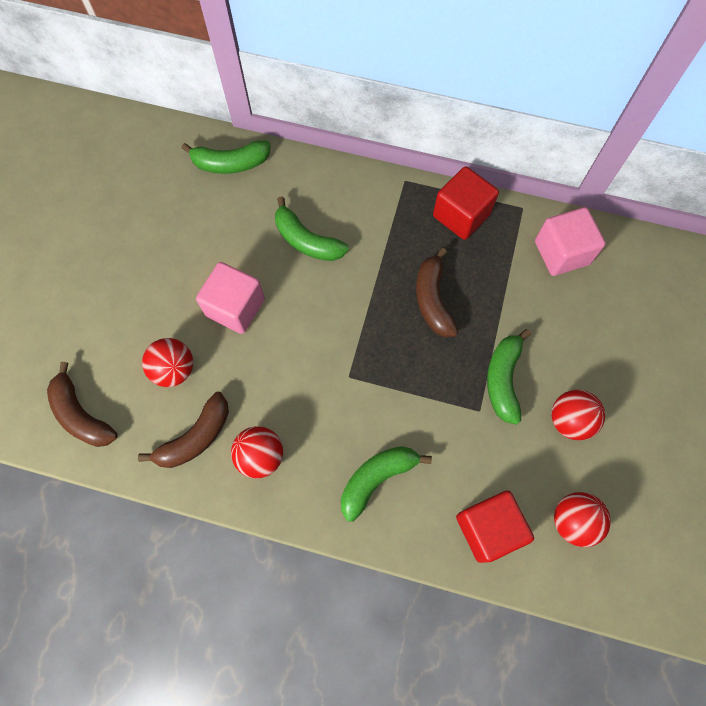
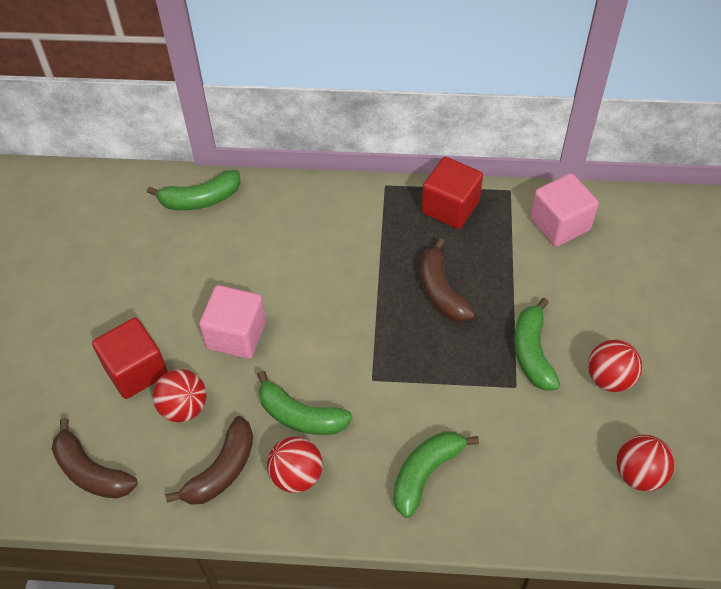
camera: 10 degrees left, 15 degrees down
(307, 241) = (297, 258): green banana -> green banana (300, 416)
(488, 528) = (554, 498): red cube -> red cube (136, 370)

